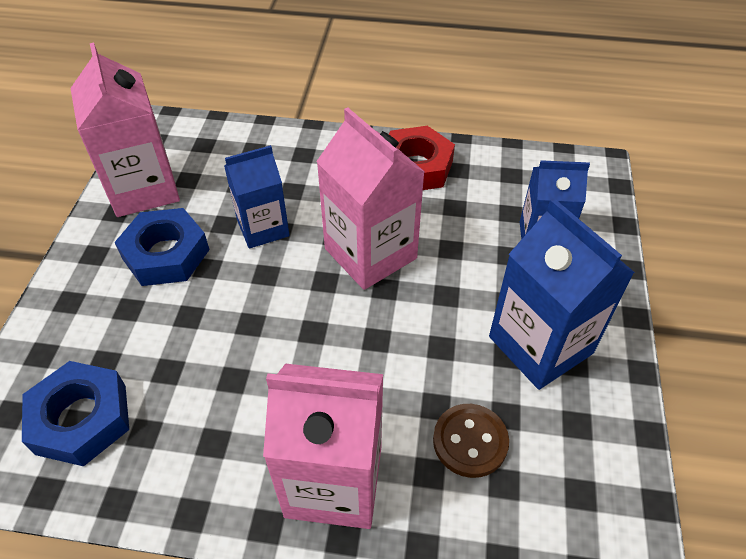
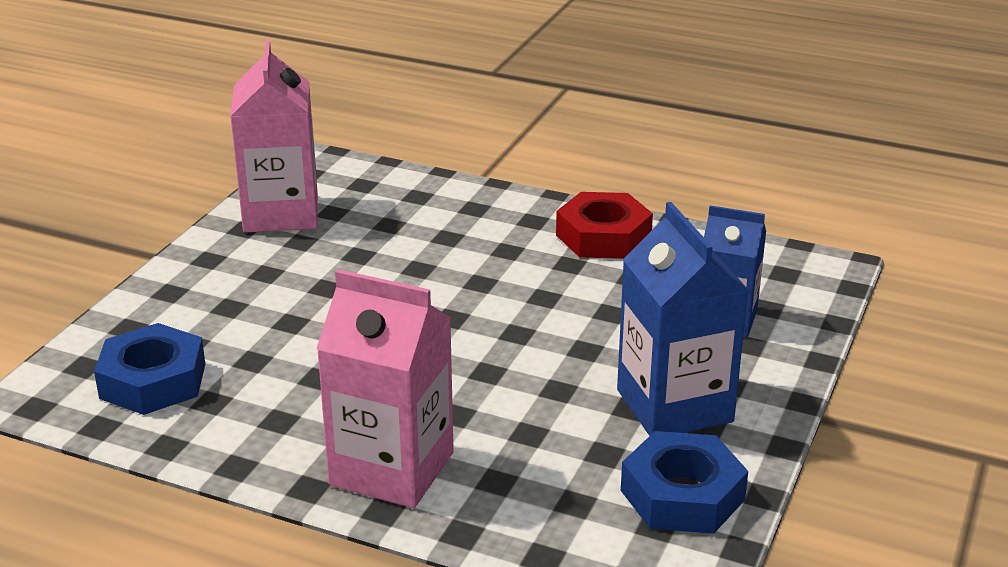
camera: 15 degrees right, 20 degrees down
(166, 254) = (285, 270): blue nut -> blue nut (682, 495)
(263, 228) = (400, 264): blue carton -> none
(370, 253) = (513, 302): pink carton -> none
(470, 441) = (553, 465): brown button -> none

